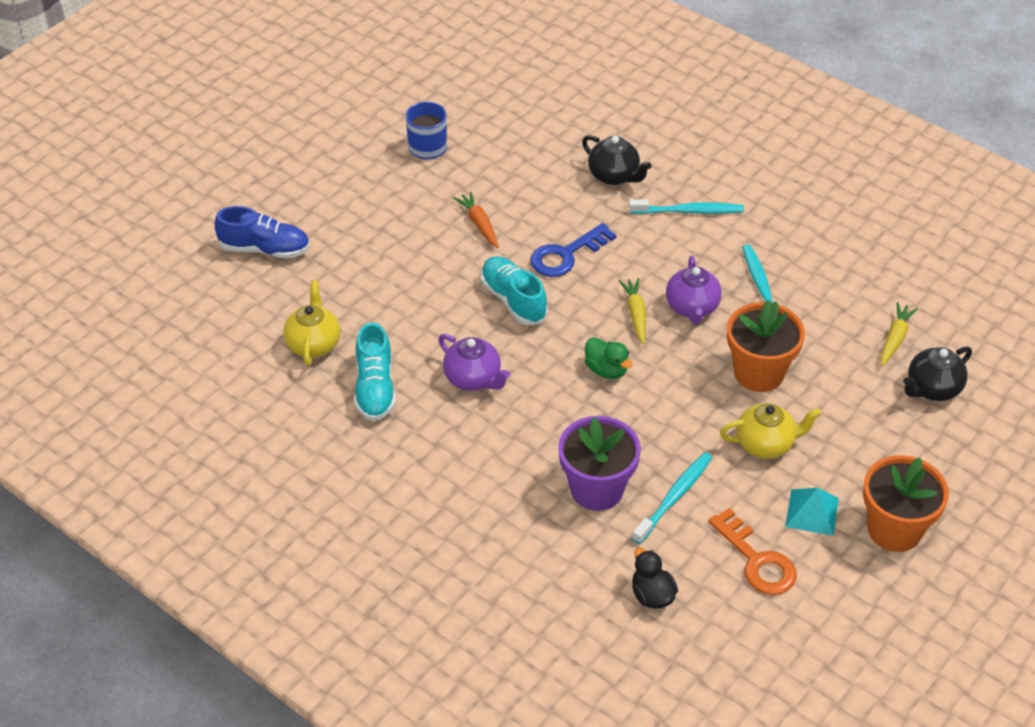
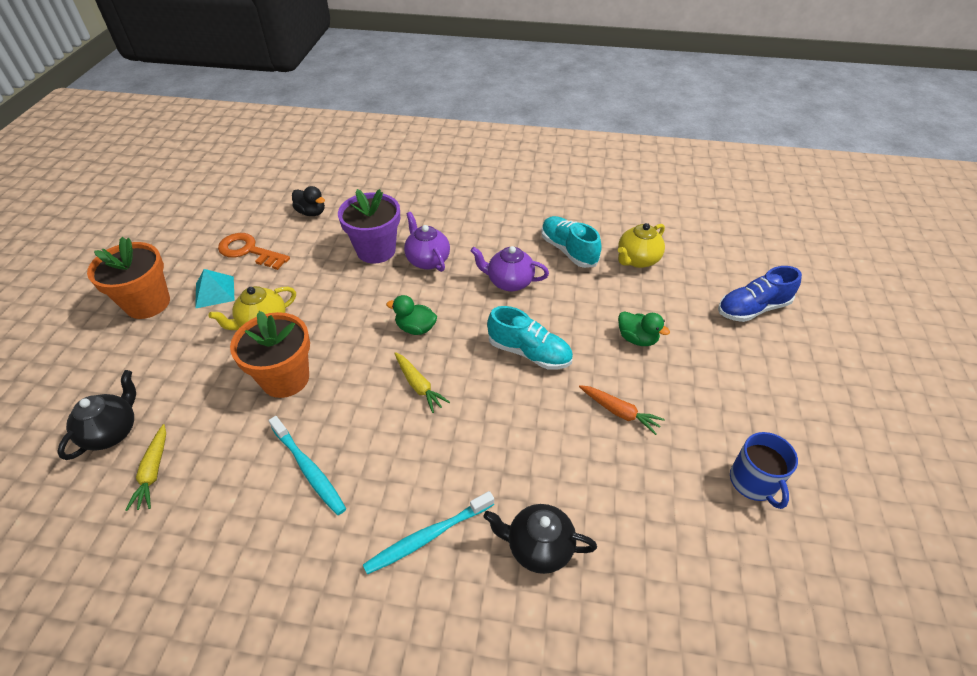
camera: 150 degrees right, 0 degrees up
(313, 344) = (637, 260): yellow teapot -> yellow teapot turned 75 degrees clockwise
(403, 270) = (637, 339): none -> green duck
(566, 255) = (517, 417): blue key -> none
(674, 497) = (320, 265): turquoise toothbrush -> none
(692, 308) = (370, 415): purple teapot -> purple teapot (427, 260)

